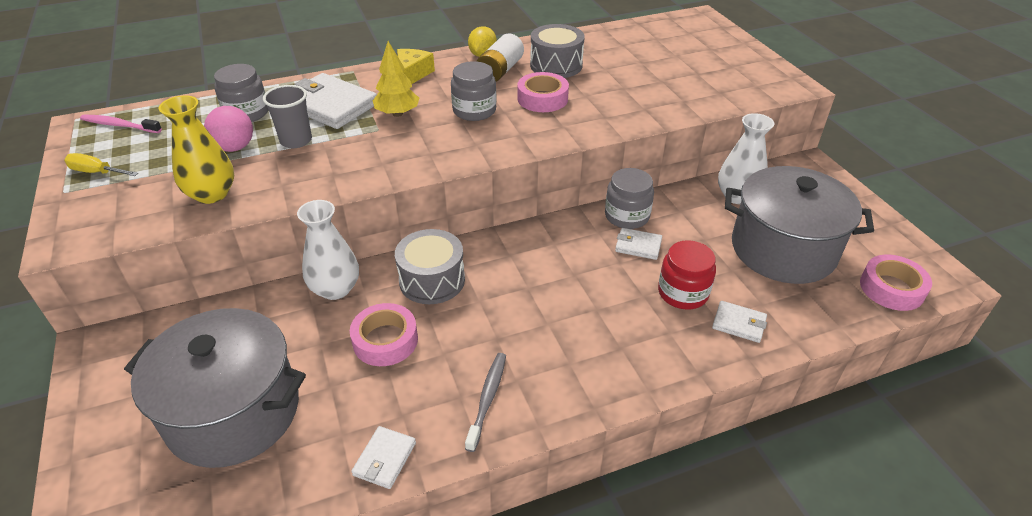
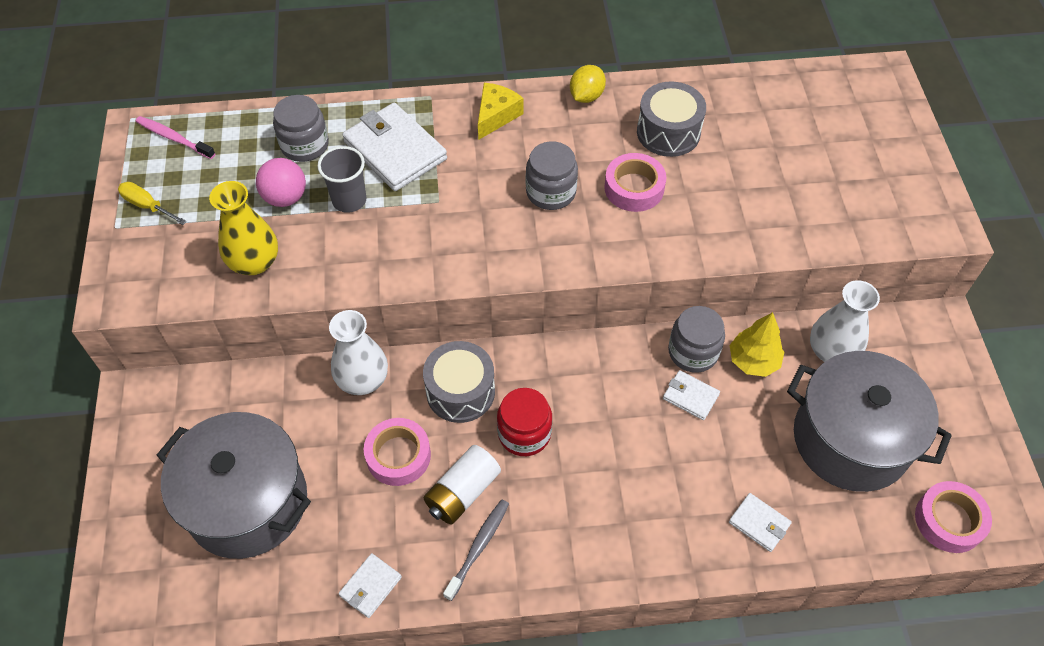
camera: 15 degrees right, 15 degrees up
(397, 113) = (465, 179): yellow tree -> yellow tree (753, 361)
(500, 71) = (599, 129): white battery -> white battery (463, 492)
(683, 293) = (715, 470): red jar -> red jar (524, 433)

